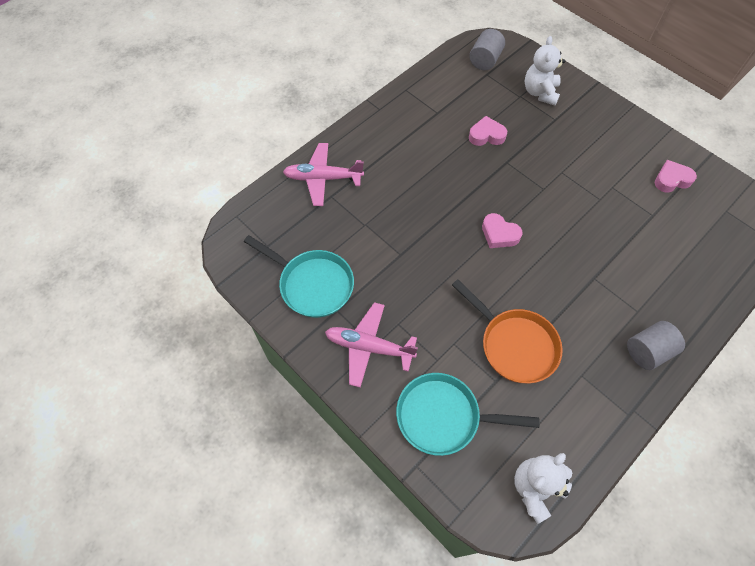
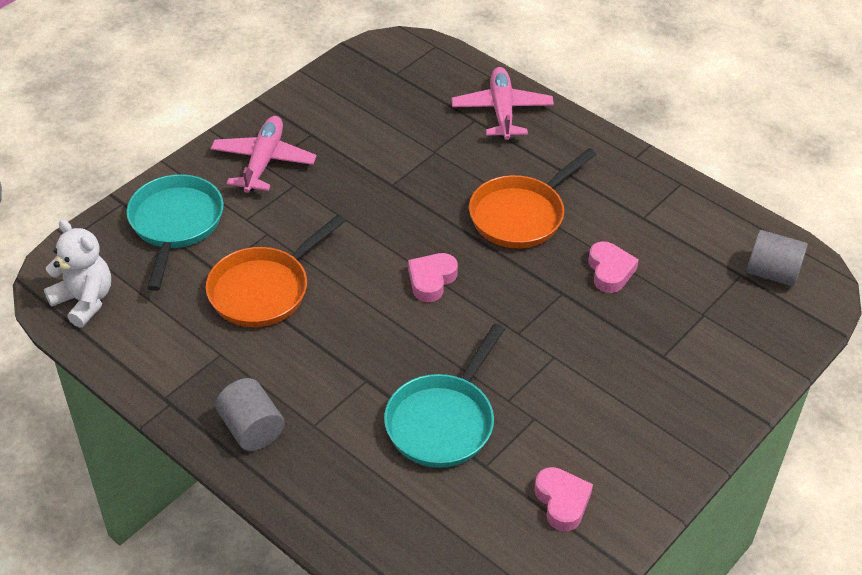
camera: 85 degrees right, 15 degrees down
(312, 284) = (345, 112): turquoise pan -> turquoise pan (443, 421)
(434, 177) = (521, 215): none -> orange pan
(540, 92) = (718, 340): white teddy bear -> none

